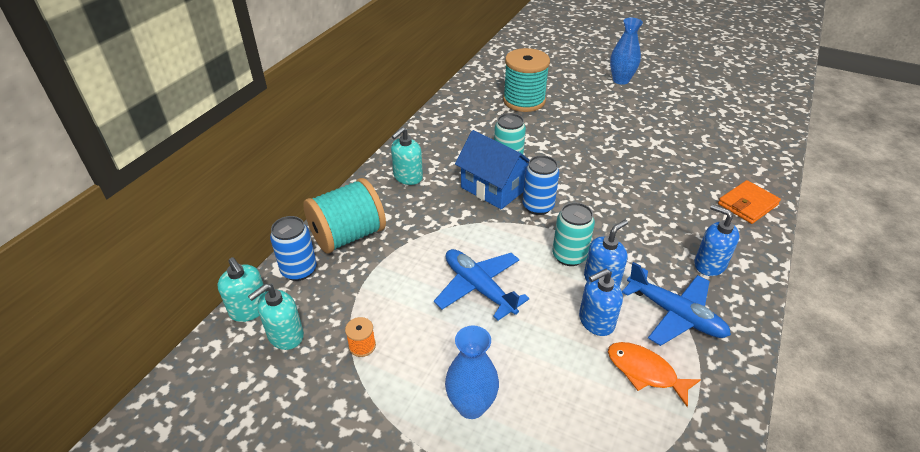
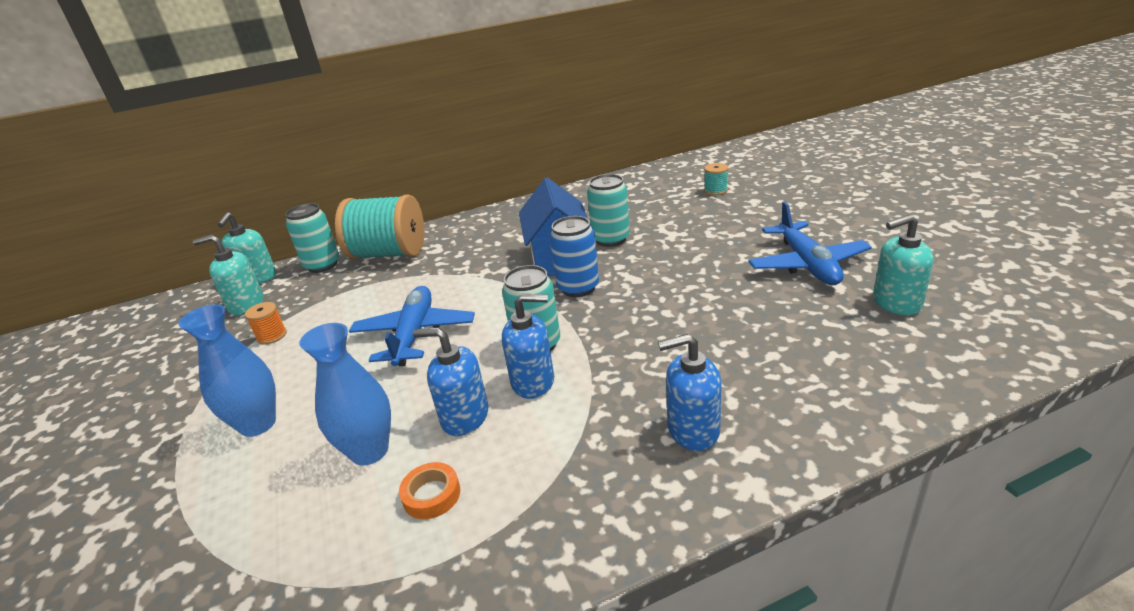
camera: 45 degrees right, 10 degrees down
(299, 270) = (322, 265): blue can -> turquoise can
(408, 177) = (500, 225): turquoise soap dispenser -> turquoise soap dispenser (896, 303)
(524, 101) = (715, 191): turquoise spool -> turquoise spool, size x0.41
(621, 80) = (881, 196): blue vase -> blue vase (369, 451)
(645, 372) = (431, 495): orange fish -> orange tape
(675, 314) = (558, 459): blue plane -> blue plane (807, 264)
(709, 264) = (692, 430): blue soap dispenser -> blue soap dispenser turned 90 degrees counterclockwise
(747, 204) = (871, 388): orange wallet -> none

